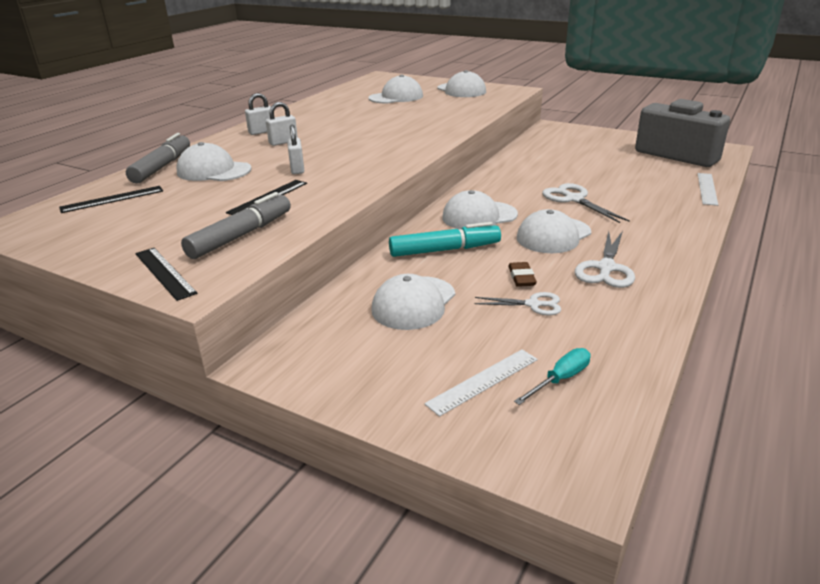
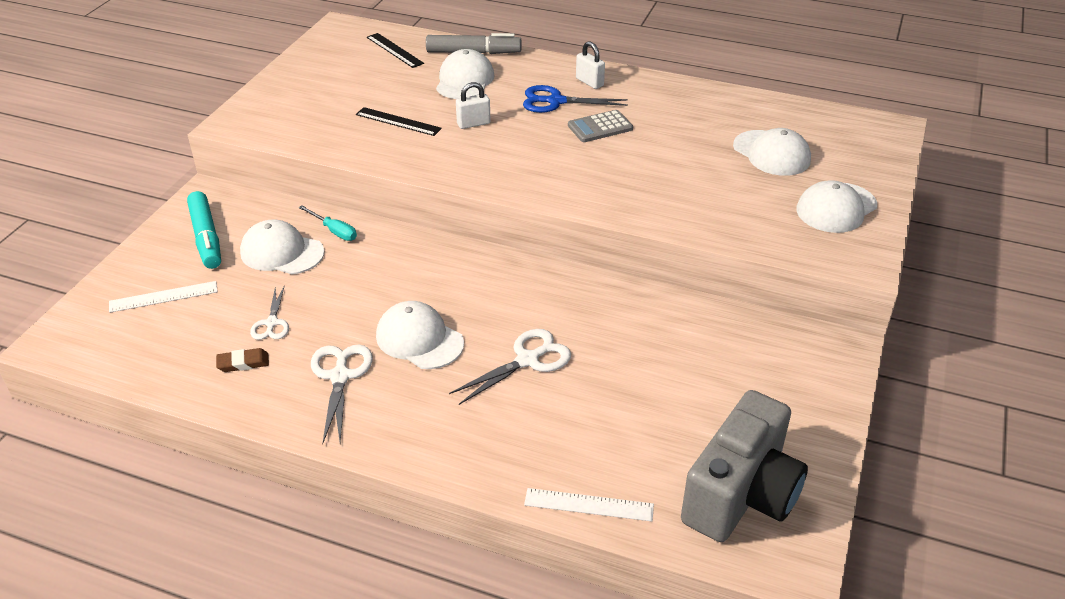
camera: 80 degrees right, 10 degrees up
(164, 273) = (257, 106): black ruler -> none
(241, 235) = (317, 124): grey marker -> none
(283, 142) = (556, 101): white padlock -> blue scissors
(334, 132) = (600, 127): none -> grey calculator
(445, 250) = (383, 262): turquoise marker -> turquoise marker (206, 237)
(479, 216) = (468, 282): white cap -> none
(483, 381) = (163, 297): white ruler -> white ruler turned 60 degrees counterclockwise
(521, 277) = (323, 315): brown eraser -> brown eraser (243, 363)
(560, 379) = (157, 337): turquoise screwdriver -> turquoise screwdriver (334, 231)
(606, 268) = (340, 376): white scissors -> white scissors turned 75 degrees clockwise

